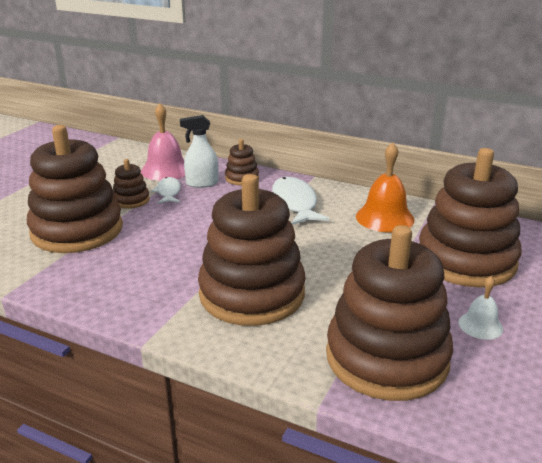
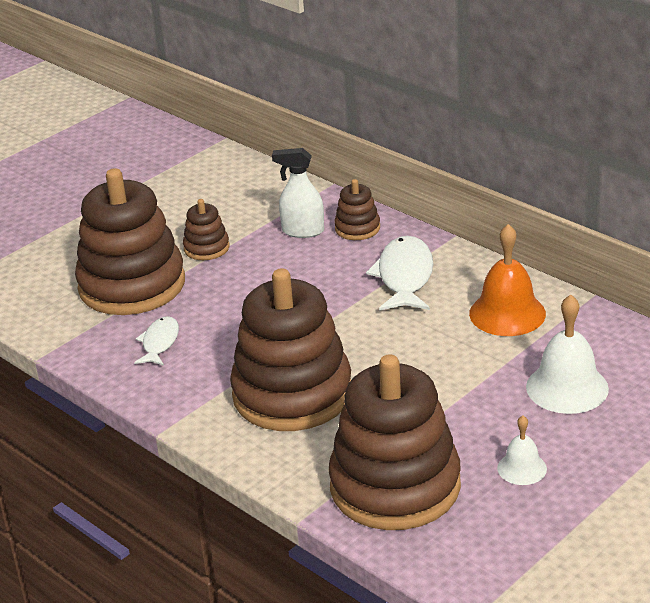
camera: 20 degrees right, 5 degrees up
(166, 170) = (266, 203): pink bell -> none
(168, 192) = (255, 240): white fish -> white fish (159, 343)
(466, 260) = (567, 387): brown stacking toy -> white bell

